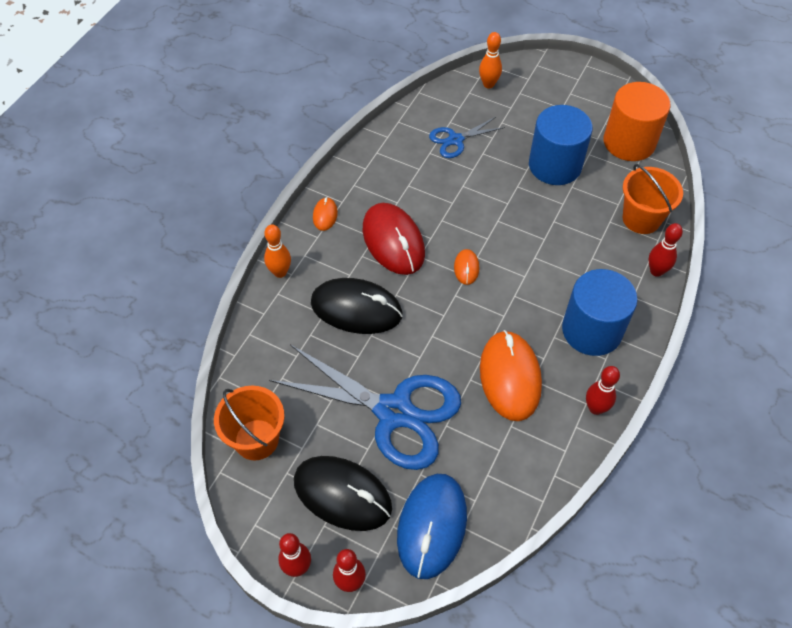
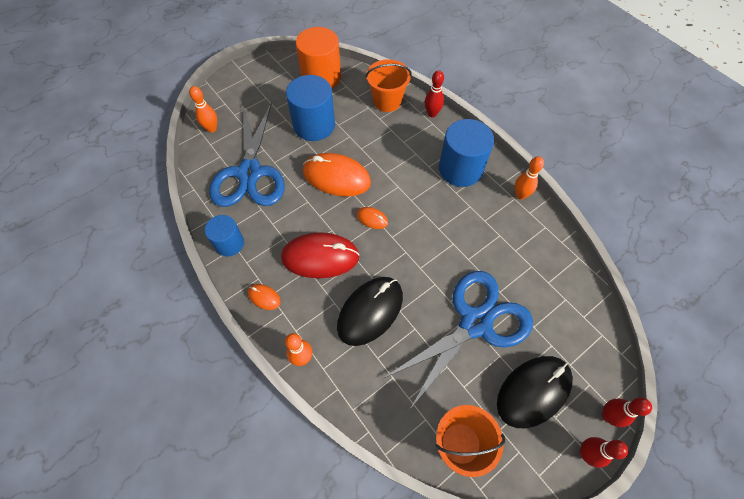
camera: 65 degrees left, 5 degrees up
(366, 162) = (229, 243): none -> blue cylinder
(432, 526) = (578, 337): blue mouse -> none
(455, 140) = (250, 173): blue scissors -> blue scissors, size x2.07
(510, 377) = (477, 233): orange mouse -> orange mouse (336, 177)
(595, 408) = (520, 195): red bowling pin -> orange bowling pin

